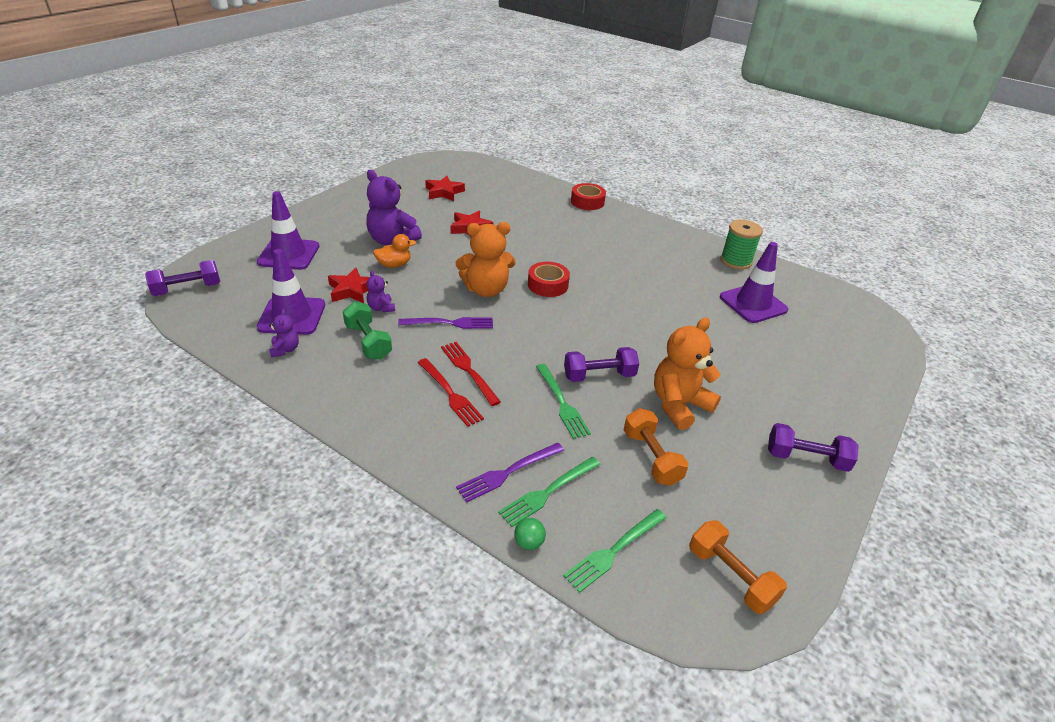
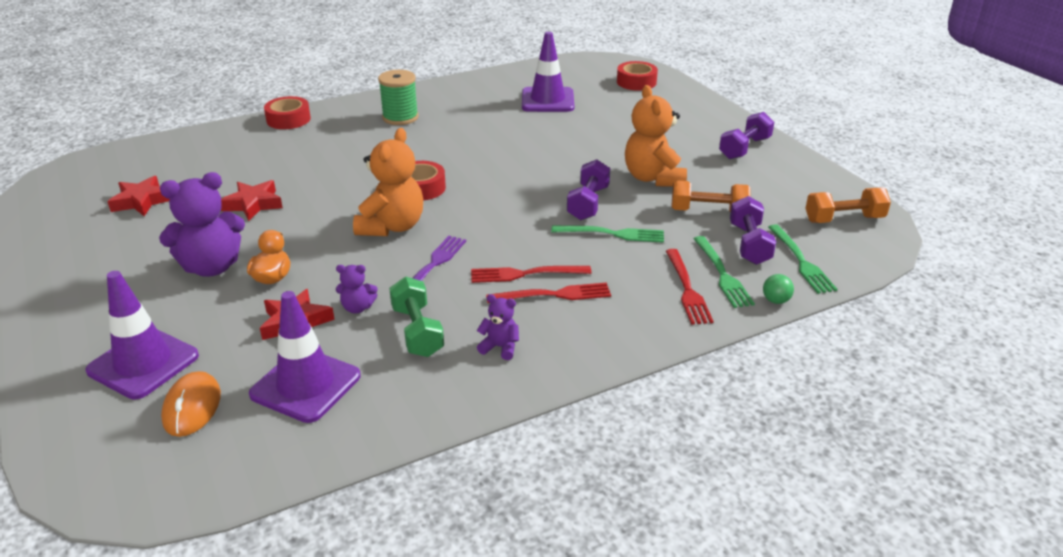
camera: 60 degrees left, 5 degrees down
(187, 289) = (127, 485): purple dumbbell -> purple dumbbell (749, 244)
(256, 284) = (192, 407): none -> orange mouse
(285, 350) = (376, 403): purple teddy bear -> purple teddy bear (500, 347)
(368, 342) = (417, 331): green dumbbell -> green dumbbell turned 75 degrees clockwise
(507, 473) = (687, 289): purple fork -> red fork
(736, 261) = (479, 85): green spool -> green spool (400, 117)
(857, 346) = (636, 82): none -> red tape

